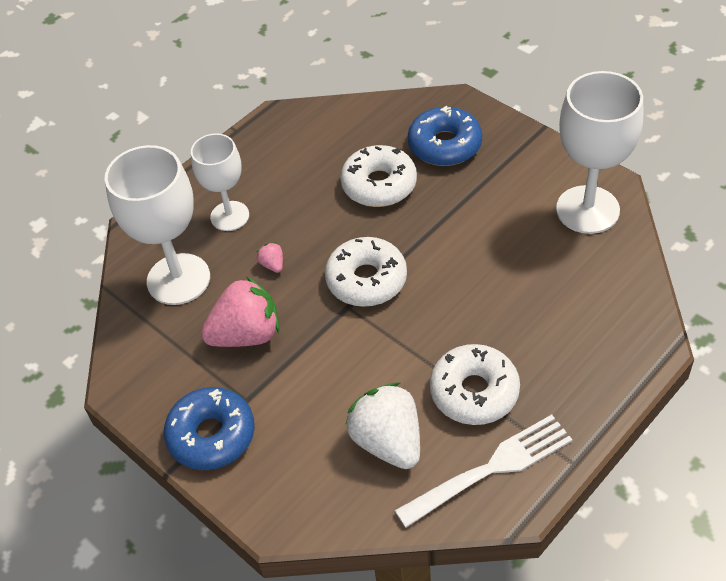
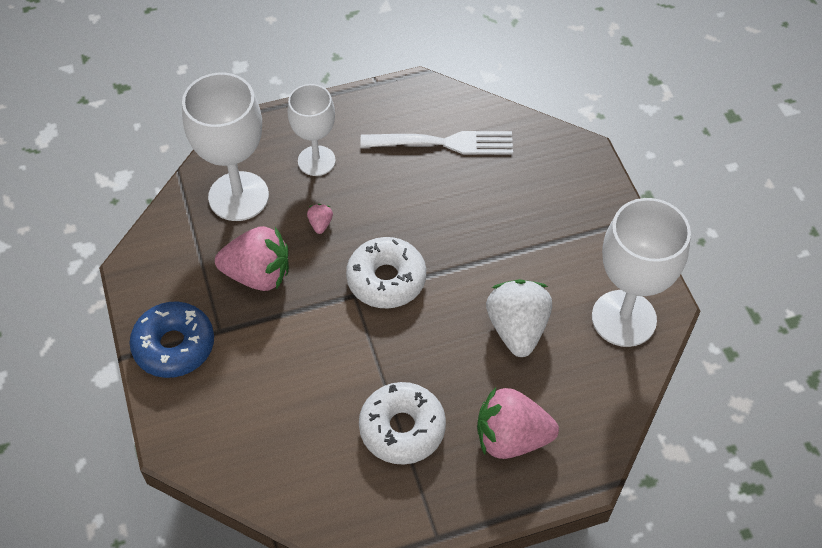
camera: 25 degrees right, 5 degrees up
(379, 185) = (459, 197): white donut -> none
(388, 441) = (303, 430): white strawberry -> white strawberry (517, 329)
(444, 145) = (543, 189): blue donut -> none
(489, 470) = (365, 502): white fork -> white fork (442, 143)
(571, 349) = (511, 438): none -> pink strawberry

